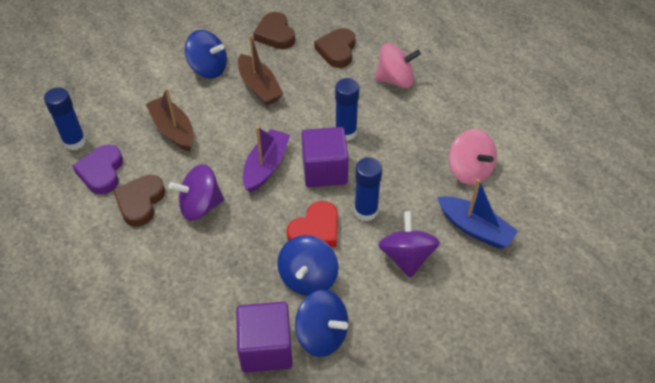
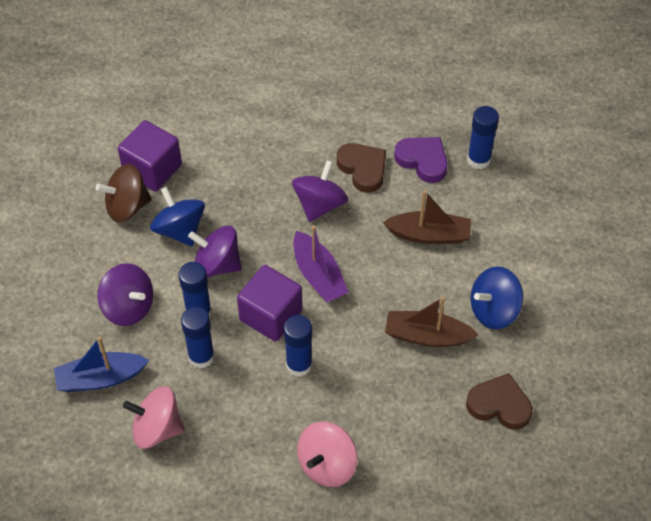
camera: 130 degrees right, 5 degrees up
(315, 230) = (217, 265): red heart -> purple spinning top
(322, 335) = (127, 206): blue spinning top -> brown spinning top
(337, 50) = (421, 445): brown heart -> none
(396, 185) = (201, 357): none -> blue glue stick

